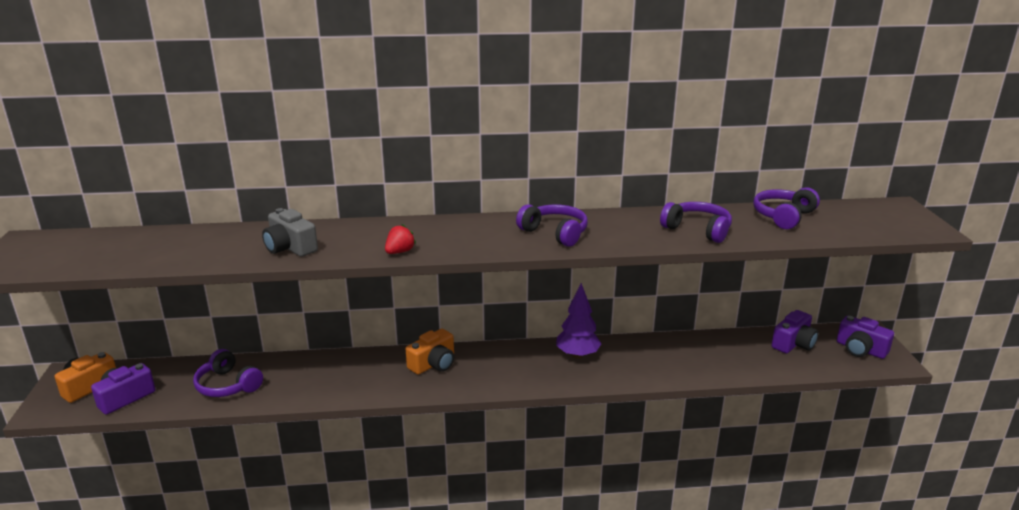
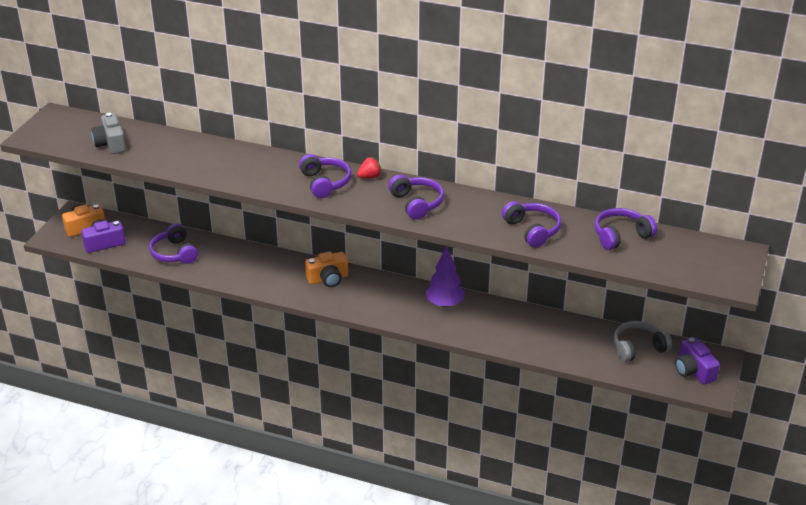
camera: 25 degrees right, 10 degrees up
(290, 247) = (219, 167): grey camera -> grey camera (111, 144)
(399, 252) = (290, 191): red strawberry -> red strawberry (369, 177)
(434, 236) = (325, 183): none -> purple headphones
(793, 344) = (638, 348): purple camera -> grey headphones

